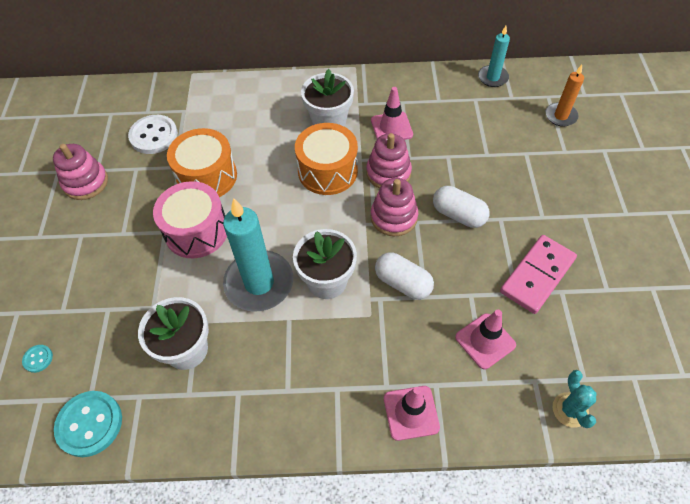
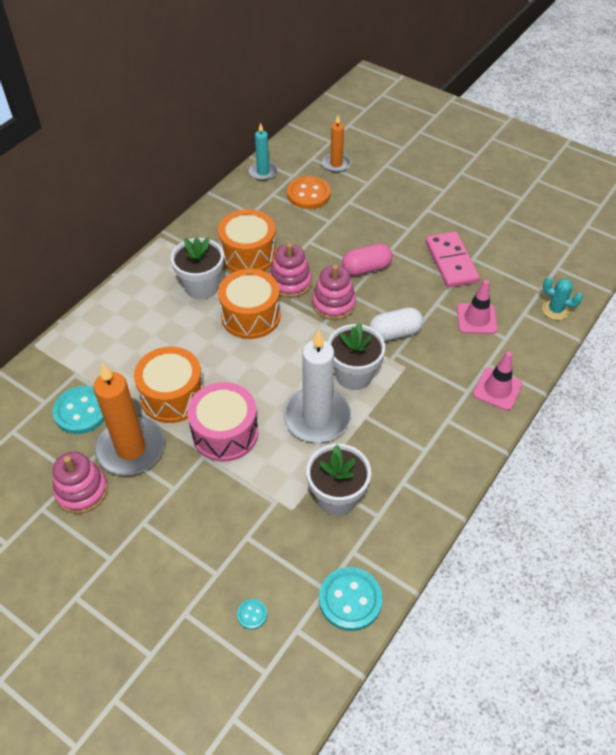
camera: 55 degrees left, 5 degrees down
(141, 184) = (131, 449): none -> orange candle
(154, 136) = (81, 411): white button -> turquoise button
(259, 283) = (317, 417): turquoise candle -> white candle
(391, 127) = (248, 254): pink traffic cone -> orange drum
(458, 215) = (366, 268): white capsule -> pink capsule
(502, 121) = (308, 194): none -> orange button

